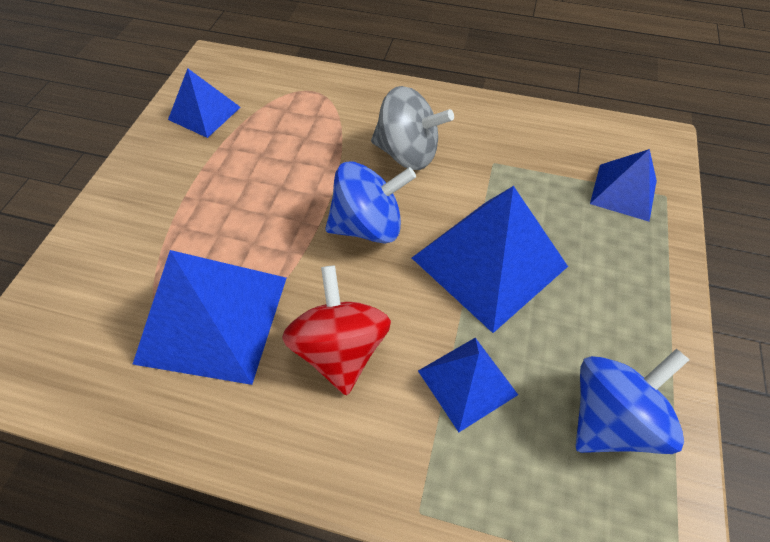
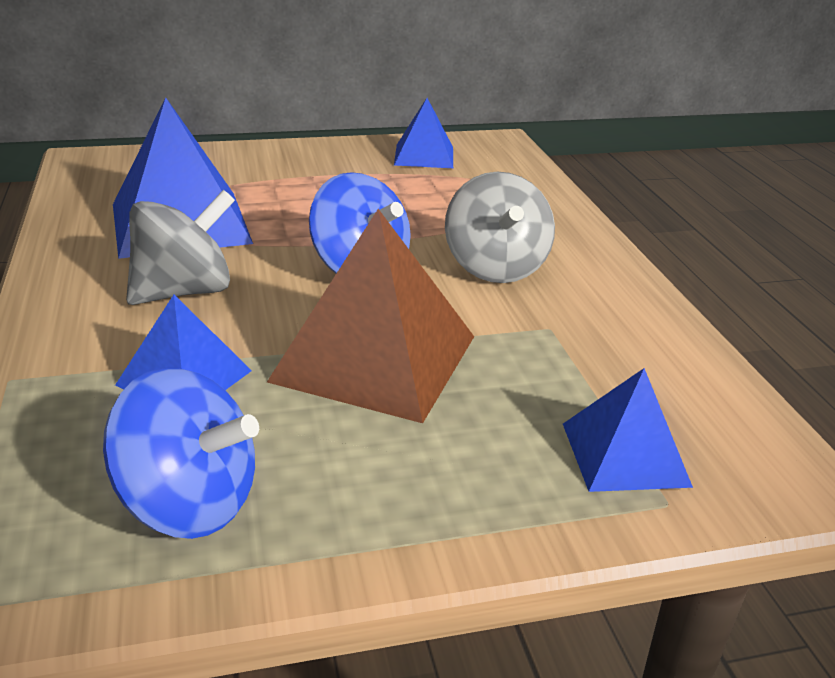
camera: 60 degrees right, 25 degrees down
(340, 349) = (184, 291): red spinning top -> grey spinning top
(489, 262) = (375, 358): blue pyramid -> brown pyramid

